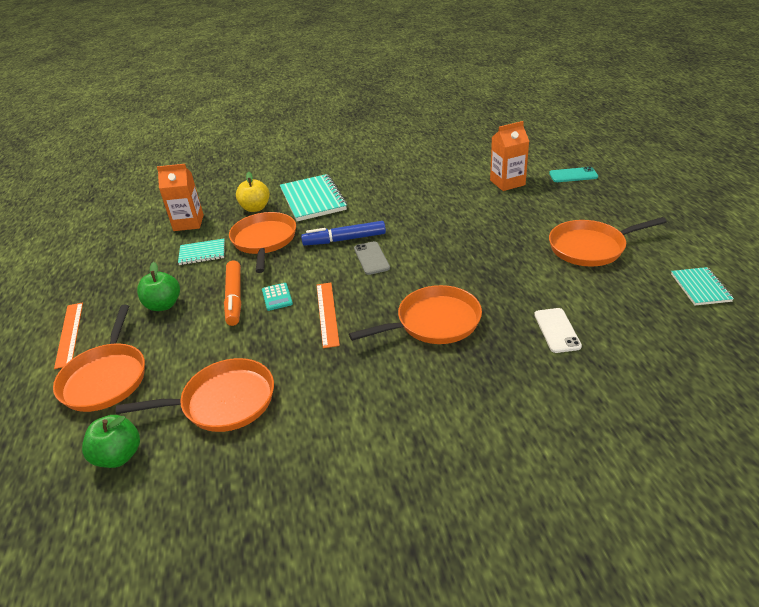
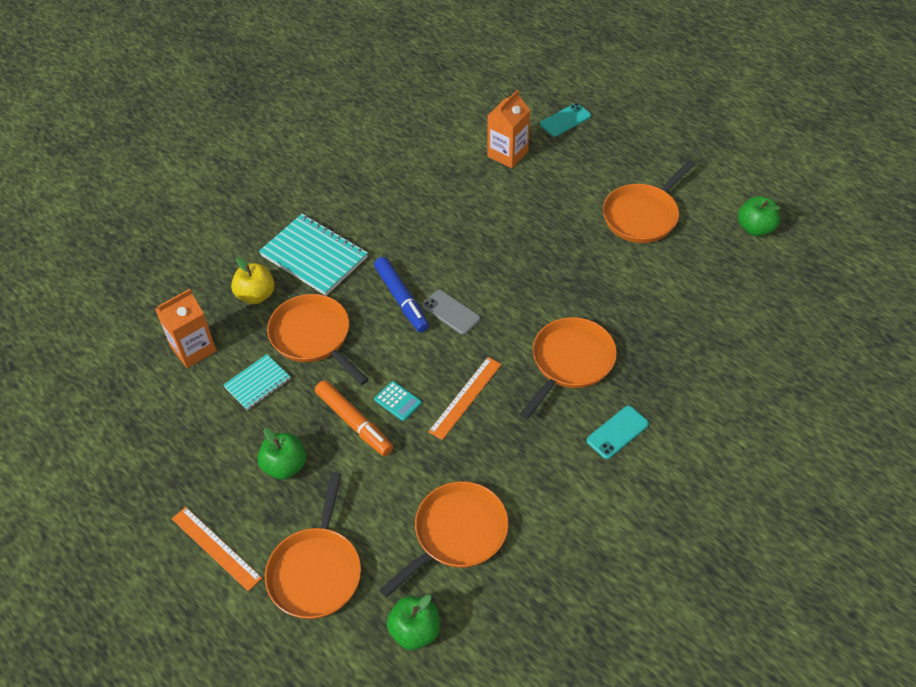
camera: 35 degrees left, 15 degrees up
(106, 378) = (316, 571): orange pan -> orange pan turned 45 degrees clockwise
(327, 313) = (465, 397): orange ruler -> orange ruler turned 75 degrees clockwise
(344, 239) = (401, 299): blue marker -> blue marker turned 75 degrees counterclockwise
(427, 388) = (617, 432): none -> turquoise phone
(557, 330) = (675, 324): white phone -> none
(700, 288) = (755, 228): turquoise notebook -> green apple

